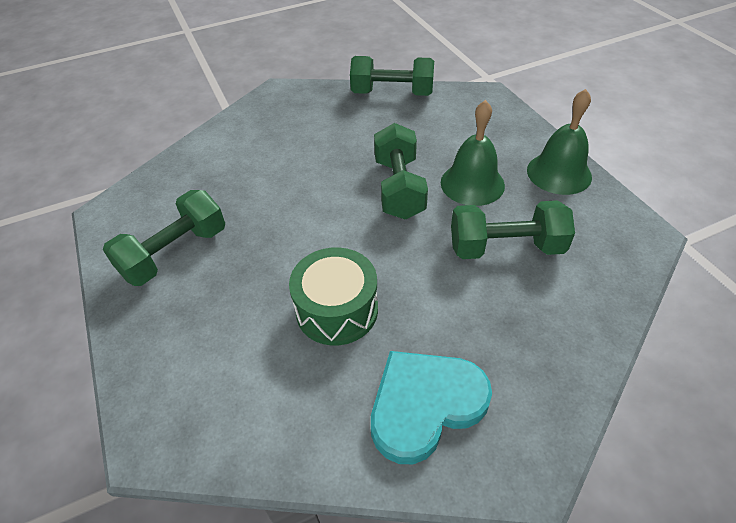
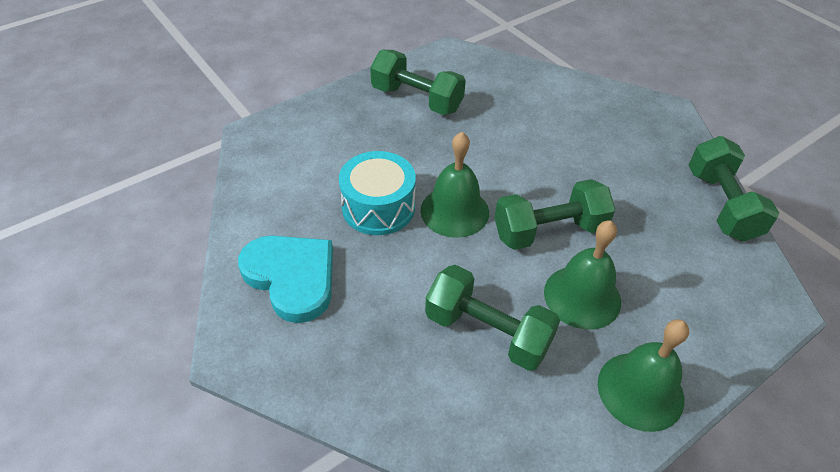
camera: 75 degrees right, 0 degrees up
(337, 310) = (378, 207): green drum -> turquoise drum
(359, 247) = (454, 211): none -> green bell
(505, 247) = (487, 332): green dumbbell -> green dumbbell turned 45 degrees counterclockwise

